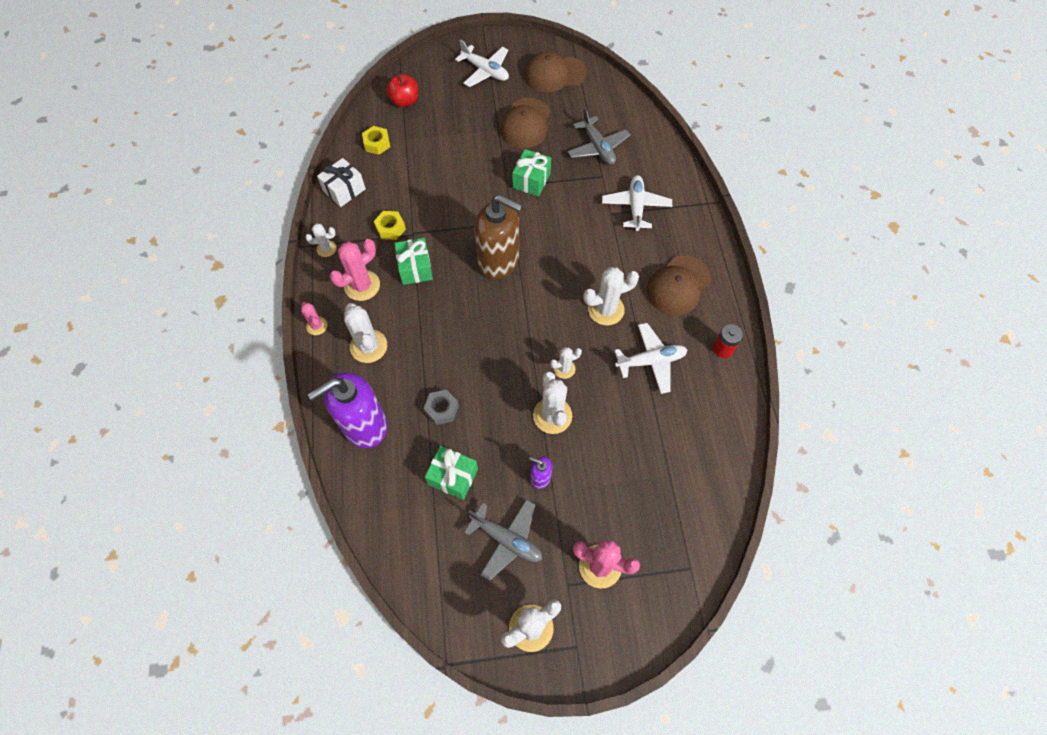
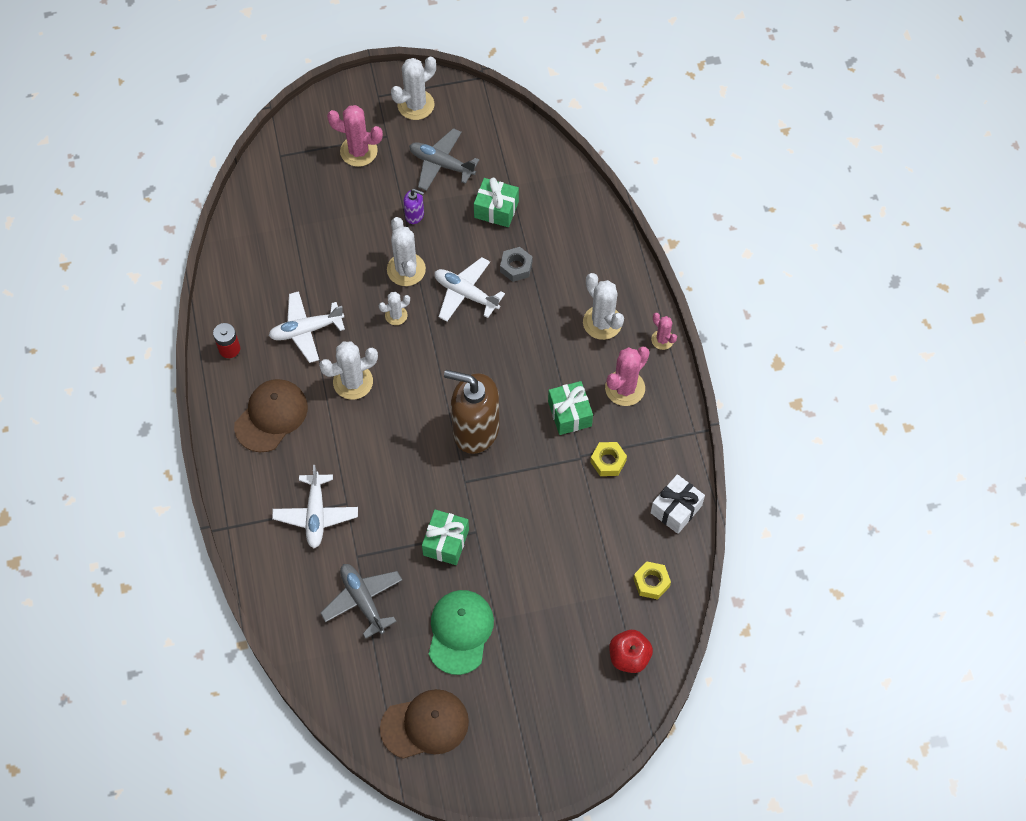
camera: 175 degrees right, 0 degrees up
(326, 248) = (676, 429): white cactus -> none
(364, 425) = (589, 247): purple soap dispenser -> none
(485, 71) = (525, 722): white plane -> white plane (466, 294)
(525, 123) = (460, 632): brown cap -> green cap

